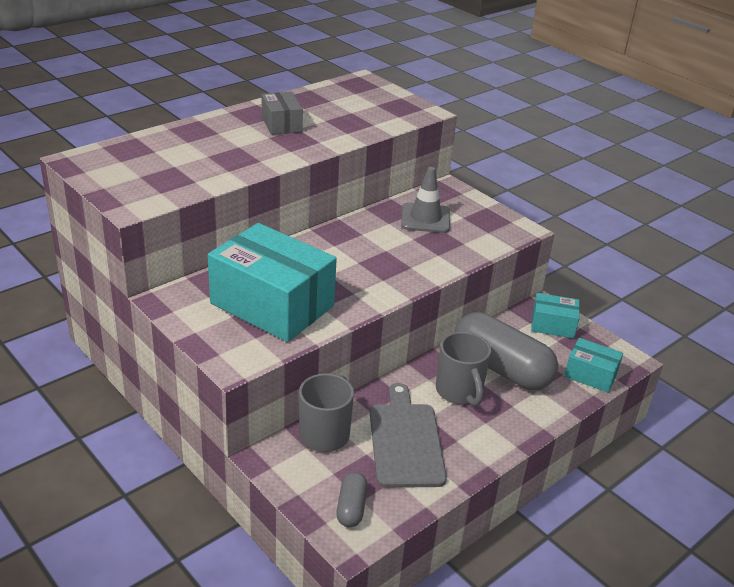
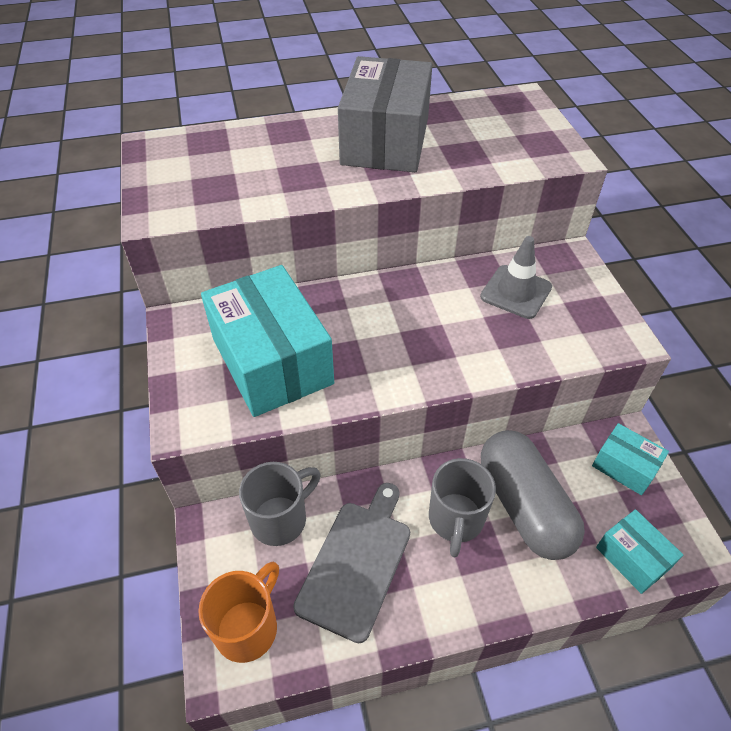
camera: 30 degrees right, 15 degrees up
(281, 124) = (385, 141): grey box -> grey box, size x2.03
(351, 508) = (248, 627): grey capsule -> orange mug

